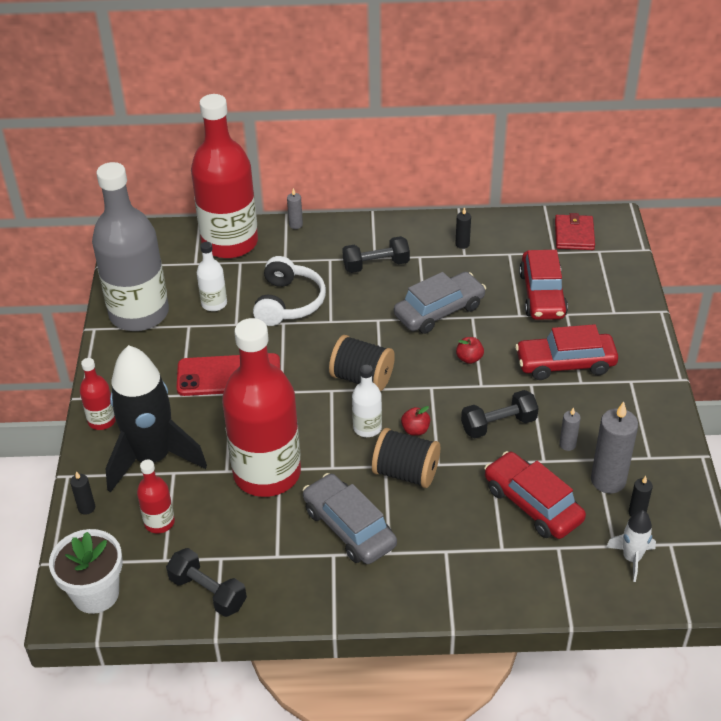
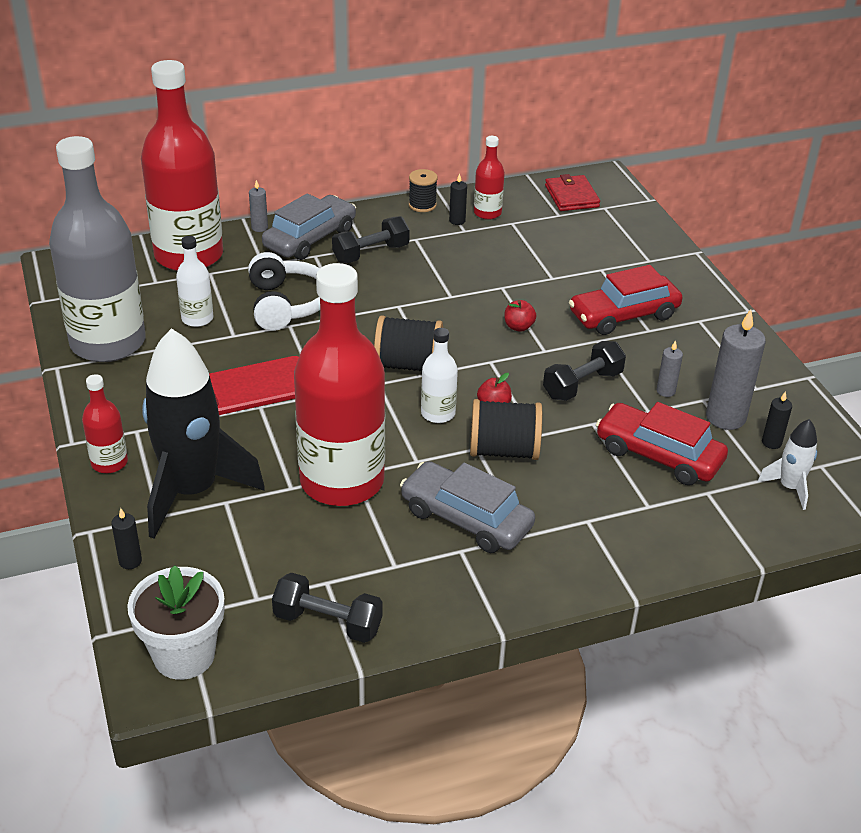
camera: 20 degrees left, 5 degrees down
(159, 522) = (232, 559): red bottle -> red bottle (487, 213)
(439, 223) = (422, 205): none -> black spool
(439, 311) = (463, 287): grey car -> grey car (310, 238)
(542, 295) = (566, 255): red car -> none

